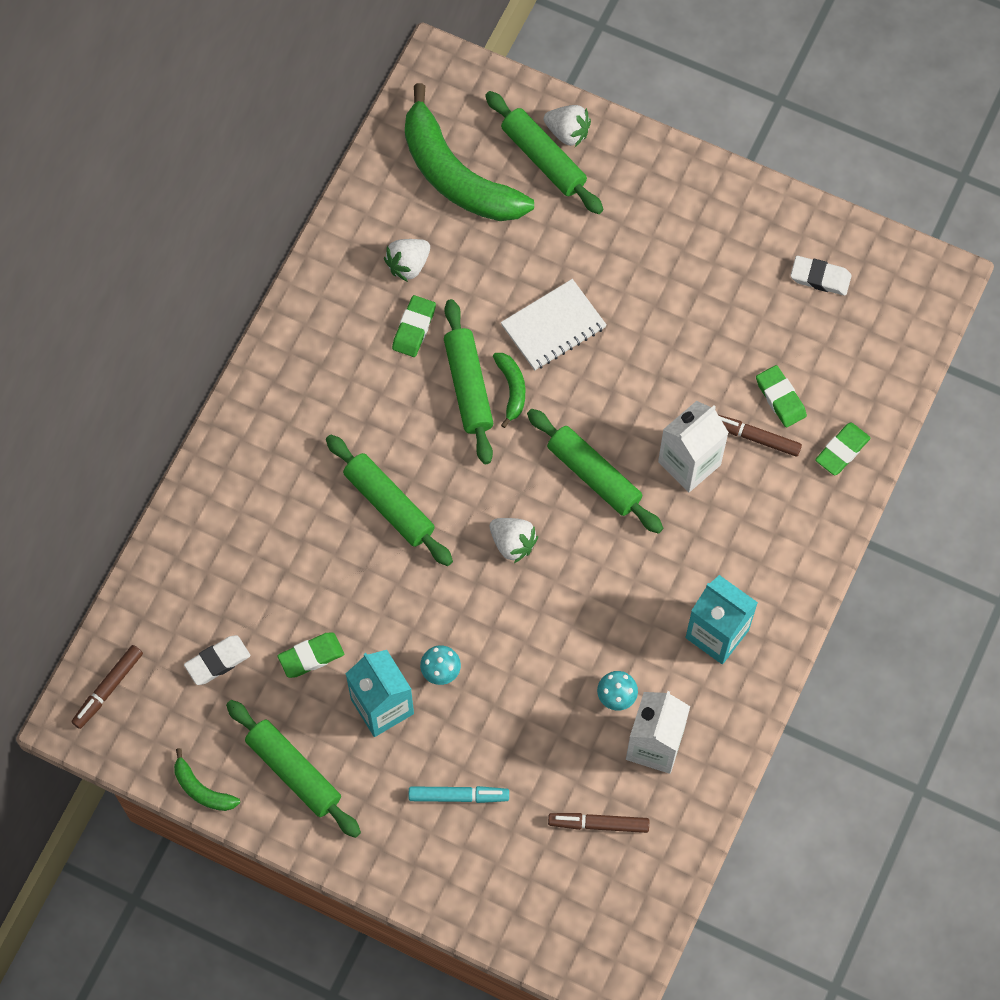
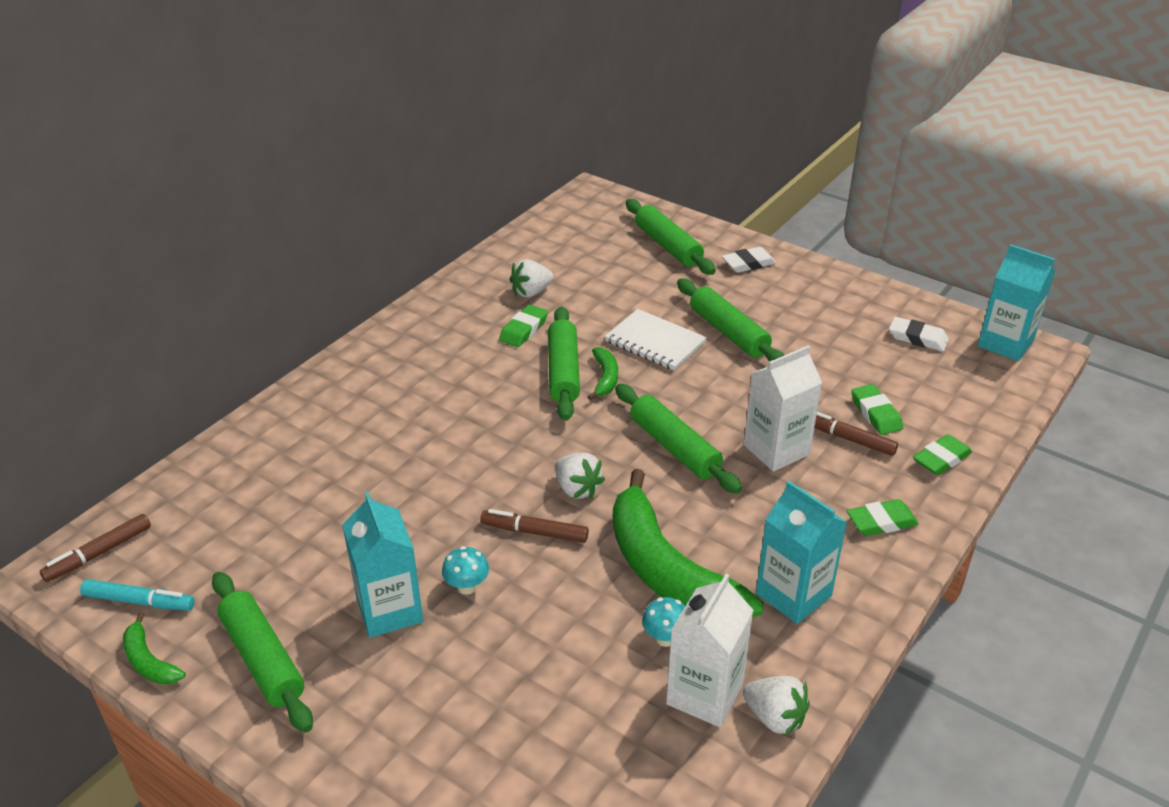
camera: 10 degrees right, 30 degrees down
(217, 661) = (227, 546): white eraser -> white eraser (748, 264)
(311, 656) = (329, 555): green eraser -> green eraser (881, 522)
(389, 504) = (458, 444): green rolling pin -> green rolling pin (728, 332)
(456, 175) = (590, 248): green banana -> green banana (668, 571)
(458, 796) = (449, 713): turquoise marker -> turquoise marker (139, 601)
(553, 326) = (655, 342): white notebook -> white notebook turned 60 degrees clockwise
(567, 132) = (692, 234): white strawberry -> white strawberry (774, 717)
(598, 824) = (618, 771): brown marker -> brown marker (534, 532)
(908, 272) = (1005, 343): none -> turquoise carton

